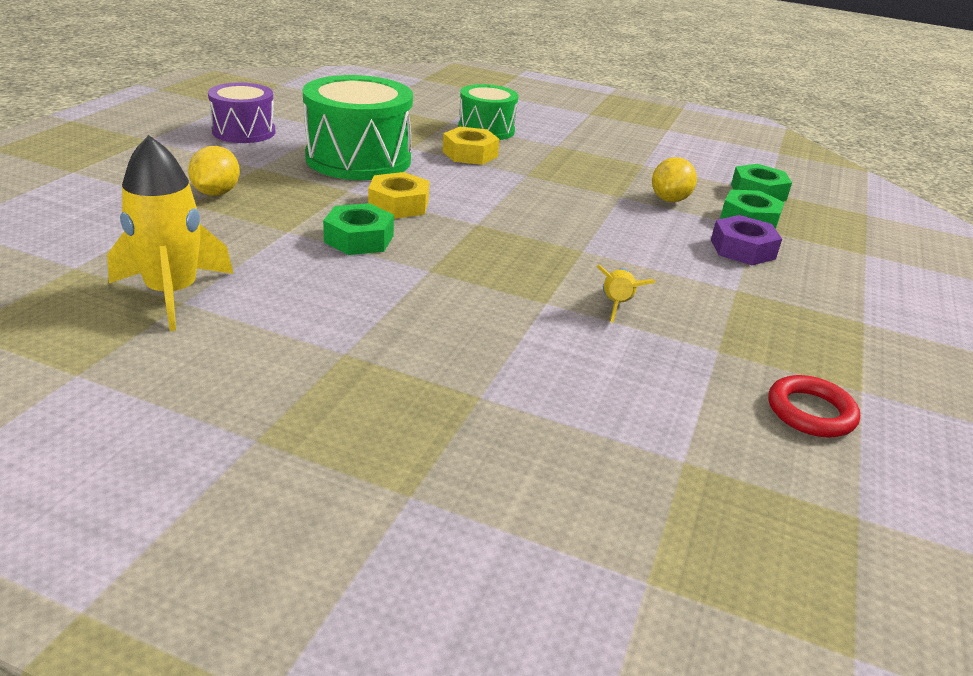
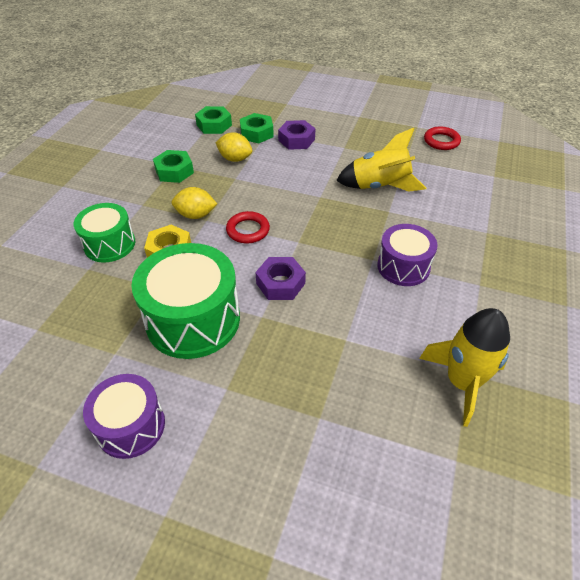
camera: 90 degrees left, 15 degrees up
(216, 193) = (292, 405): yellow lemon -> yellow lemon (196, 215)
(359, 239) = (344, 298): green nut -> green nut (174, 171)
(398, 204) = (280, 283): yellow nut -> purple nut
(406, 291) = (403, 266): none -> purple drum
(504, 195) = (248, 230): none -> red ring
(617, 305) = (380, 187): yellow rocket -> yellow rocket, size x1.97

